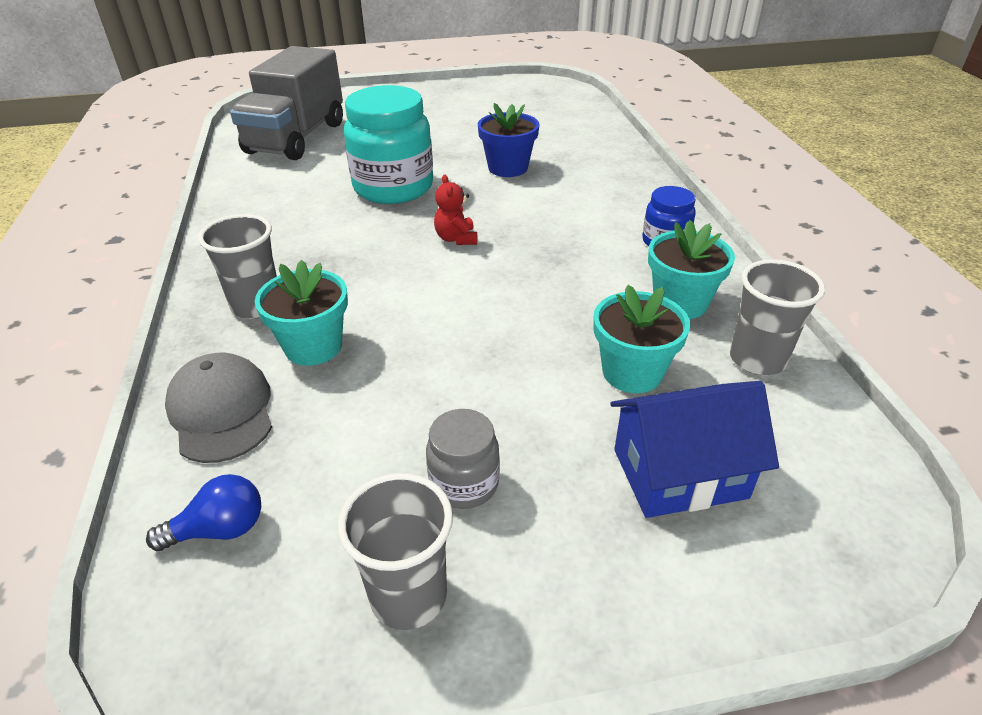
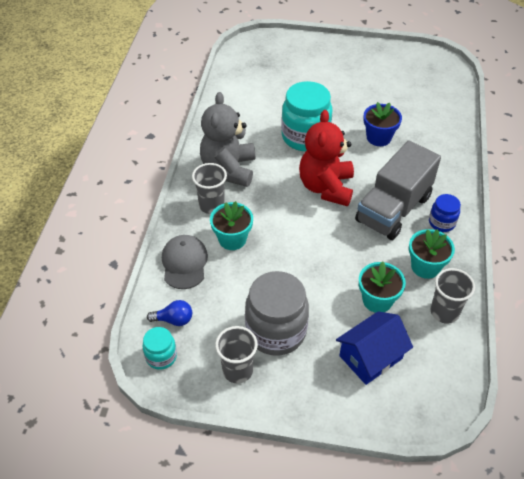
camera: 20 degrees right, 10 degrees up
(202, 627) = (161, 356): none -> turquoise jar
(275, 250) = (229, 169): none -> grey teddy bear
(296, 138) = (262, 77): grey truck -> grey truck (393, 209)
(456, 239) = (326, 187): red teddy bear -> red teddy bear, size x2.33
(464, 483) = (276, 331): grey jar -> grey jar, size x1.97
(679, 473) = (370, 357): blue house -> blue house turned 45 degrees counterclockwise

